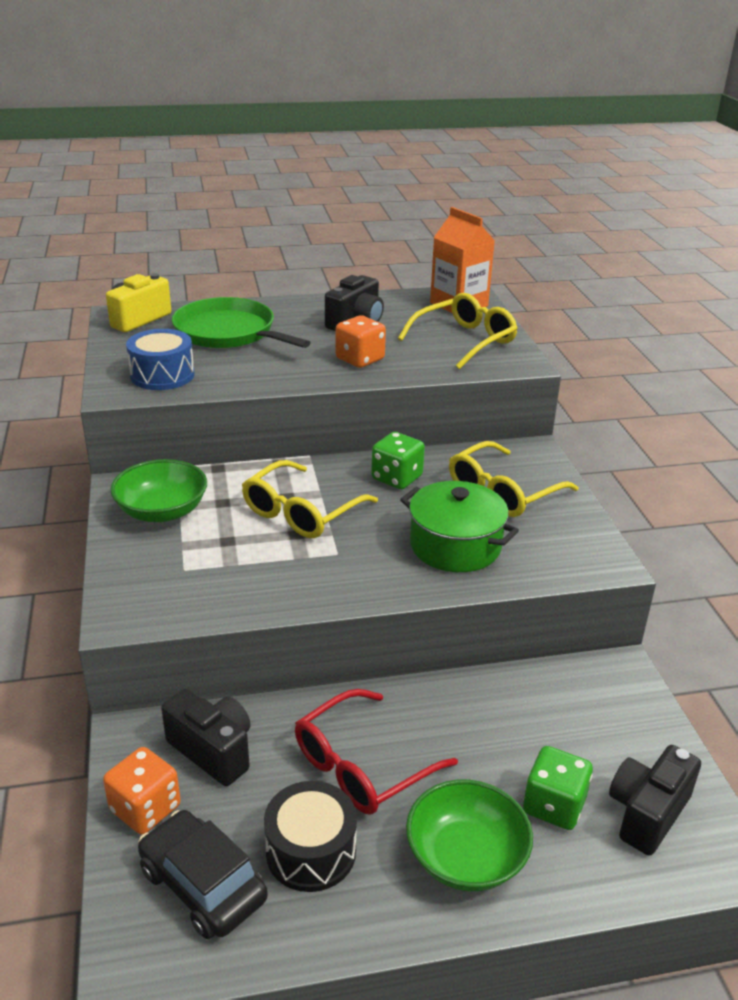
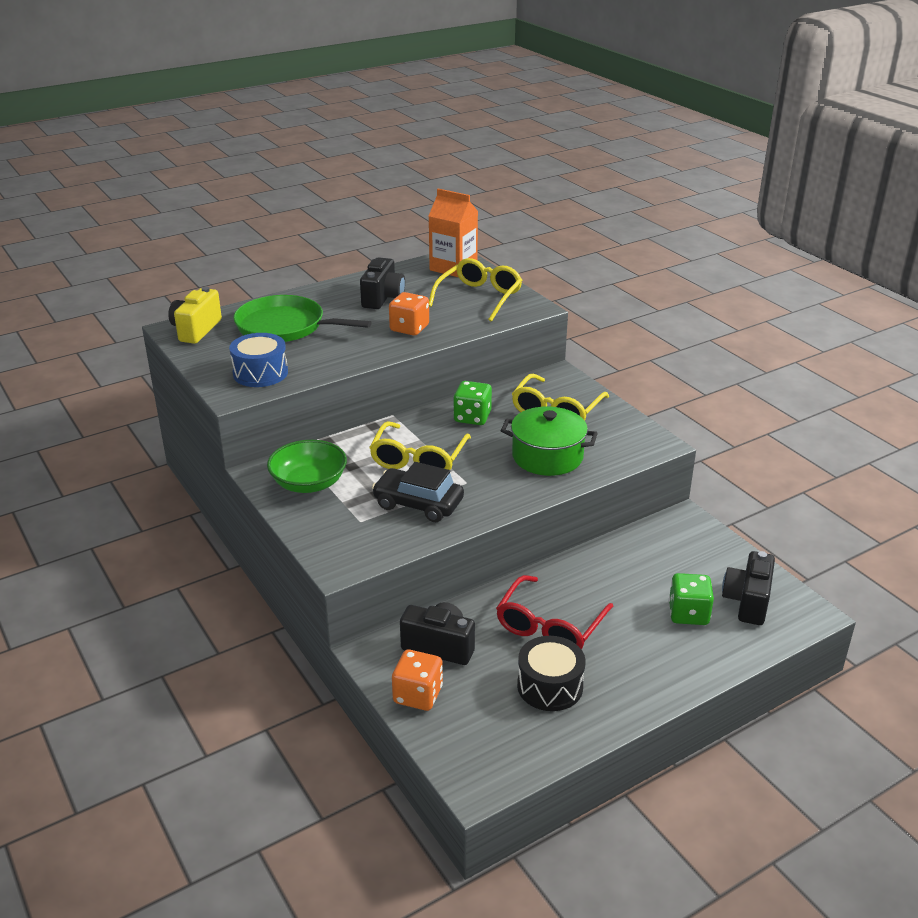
camera: 20 degrees left, 0 degrees up
(203, 884) = (491, 727): black car -> black car (418, 504)
(466, 857) = (651, 659): green bowl -> none

